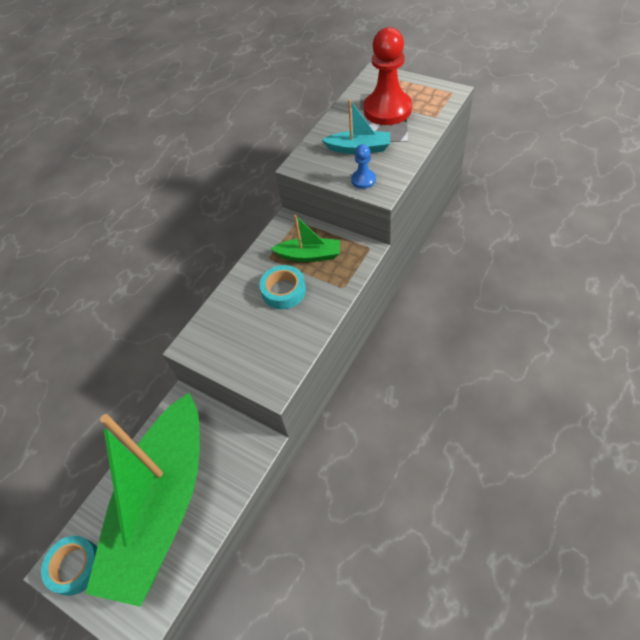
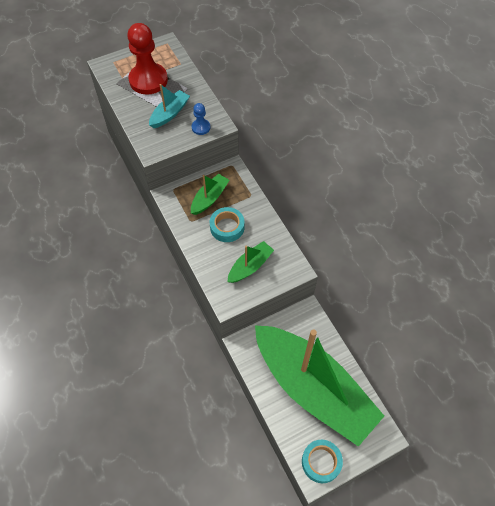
camera: 65 degrees left, 5 degrees up
(248, 340) = (250, 266): none -> green boat

